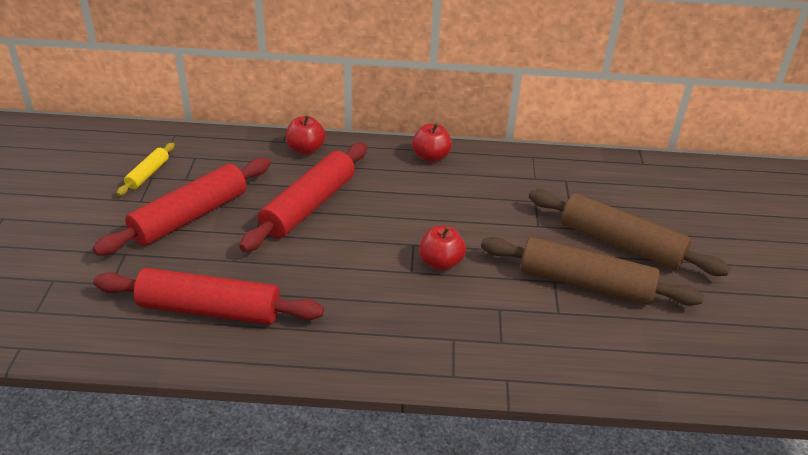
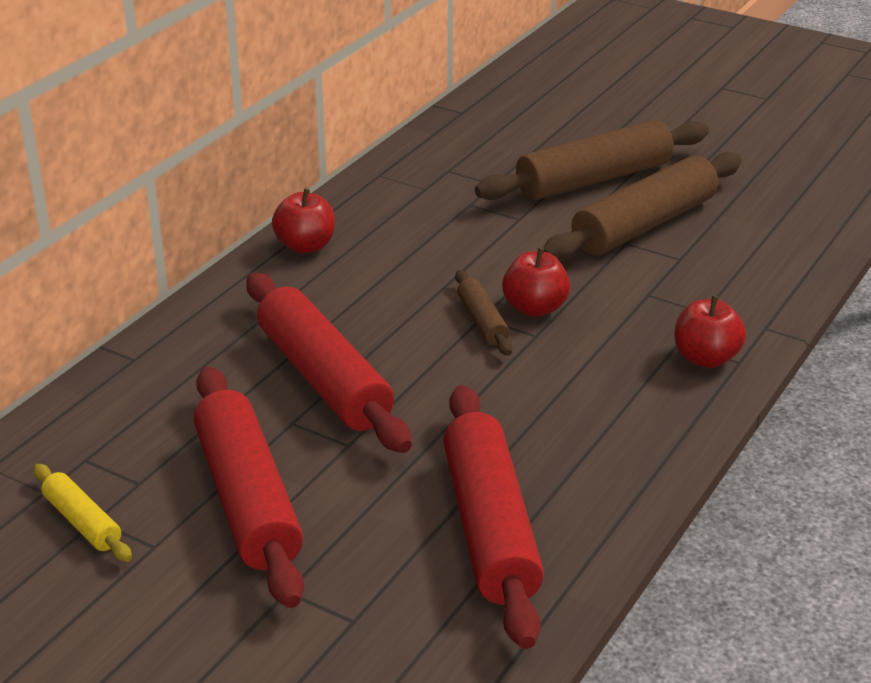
camera: 60 degrees left, 5 degrees down
(210, 309) = (490, 527): red rolling pin -> red rolling pin turned 45 degrees counterclockwise
(305, 149) = (178, 344): red apple -> red apple (705, 358)
(408, 246) = (482, 321): none -> brown rolling pin

